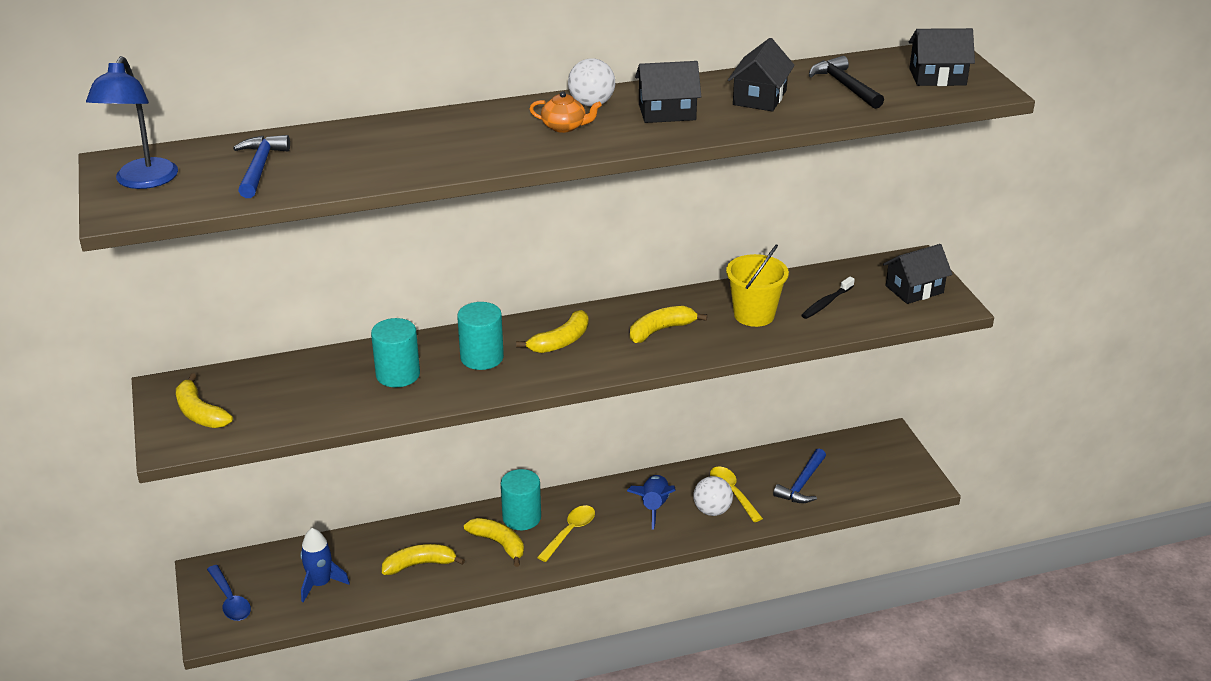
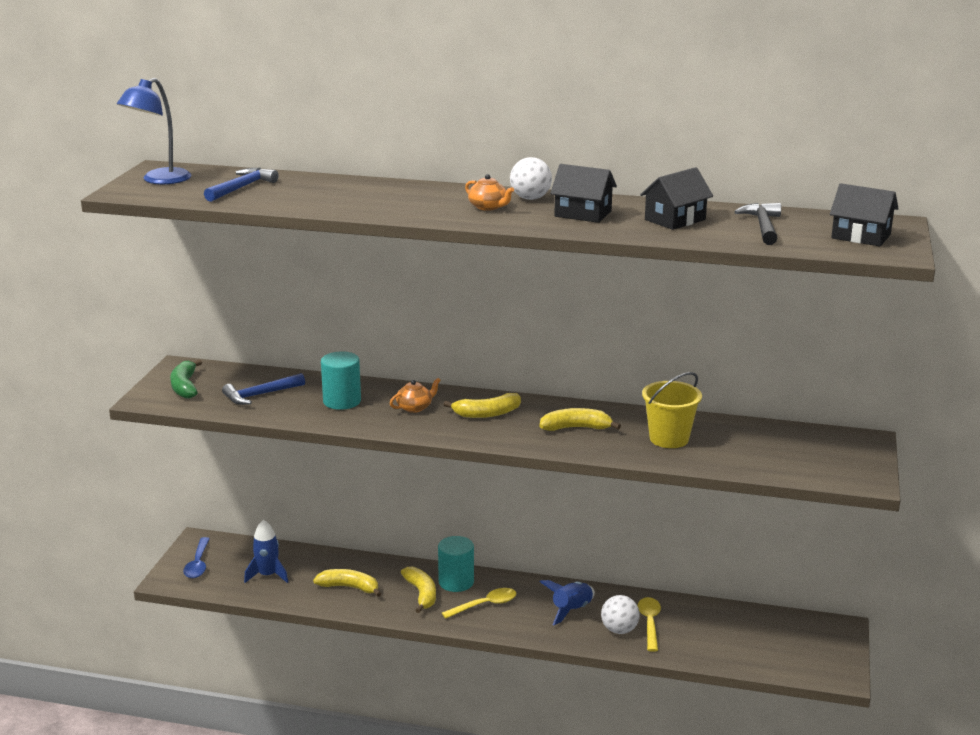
camera: 30 degrees right, 10 degrees down
(200, 413) = (185, 386): yellow banana -> green banana
(482, 357) = (415, 407): turquoise cylinder -> orange teapot
(802, 484) = (720, 637): blue hammer -> blue hammer (260, 395)
(826, 303) = (744, 447): black toothbrush -> none
(914, 289) = (841, 459): black house -> none

